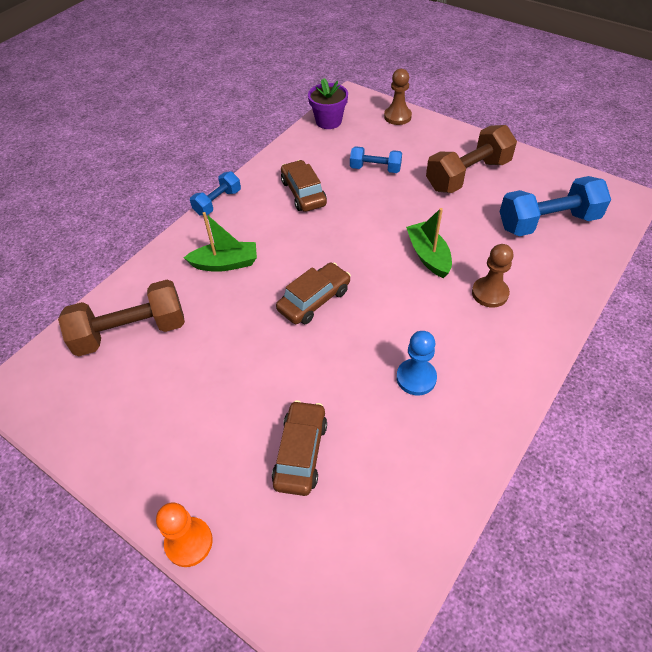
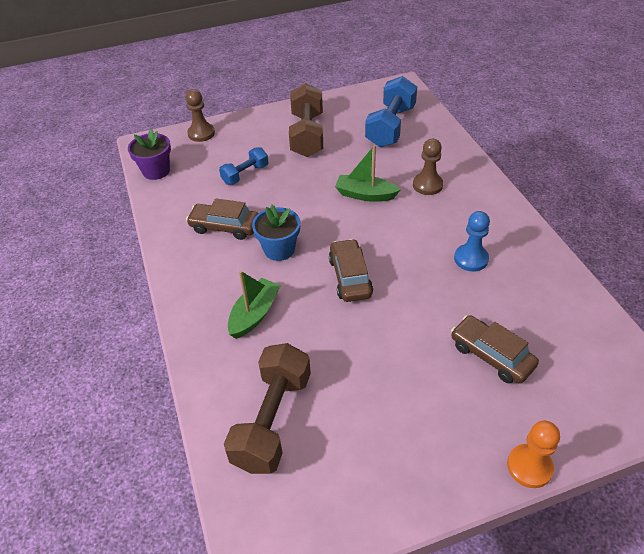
camera: 55 degrees left, 5 degrees down
(218, 202) = (171, 286): blue dumbbell -> none
(307, 238) = (279, 249): none -> blue flower pot

